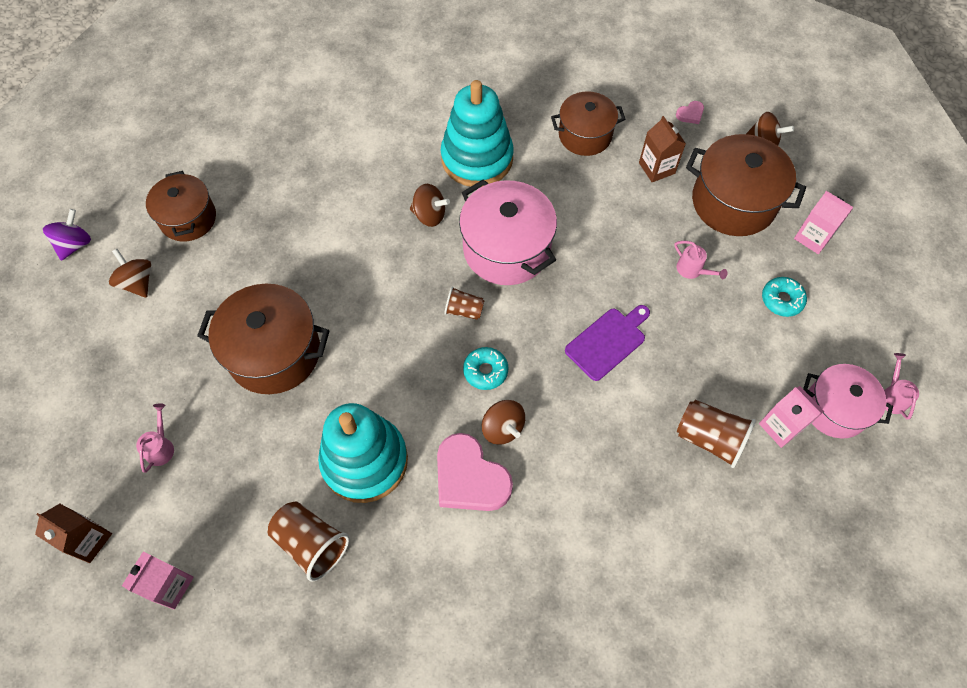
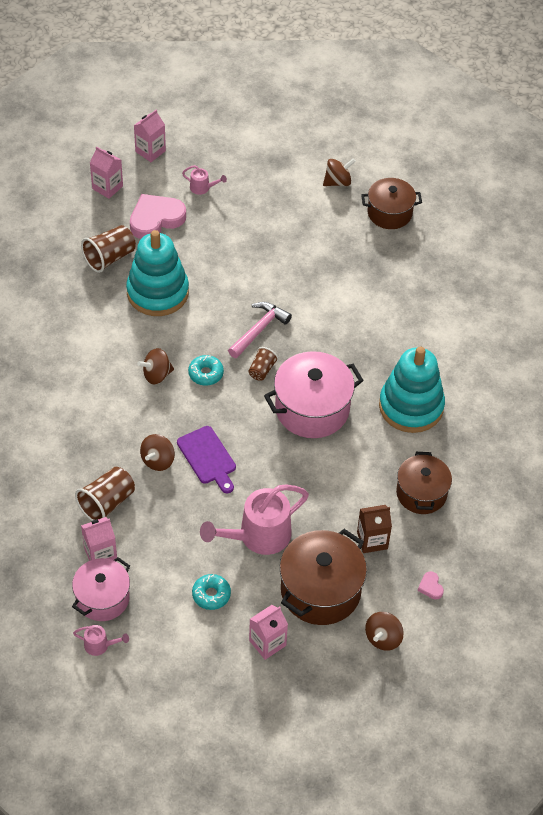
camera: 100 degrees right, 10 degrees down
(75, 244) = (380, 149): purple spinning top -> none
(88, 540) = (150, 151): brown carton -> pink carton
(274, 353) = (257, 252): brown pot -> none
(403, 325) = (259, 330): none -> pink hammer
(429, 215) = (358, 363): brown spinning top -> brown spinning top (158, 460)
(470, 478) = (125, 349): pink heart -> pink heart (156, 219)
(693, 270) = (257, 536): pink watering can -> pink watering can, size x2.22

